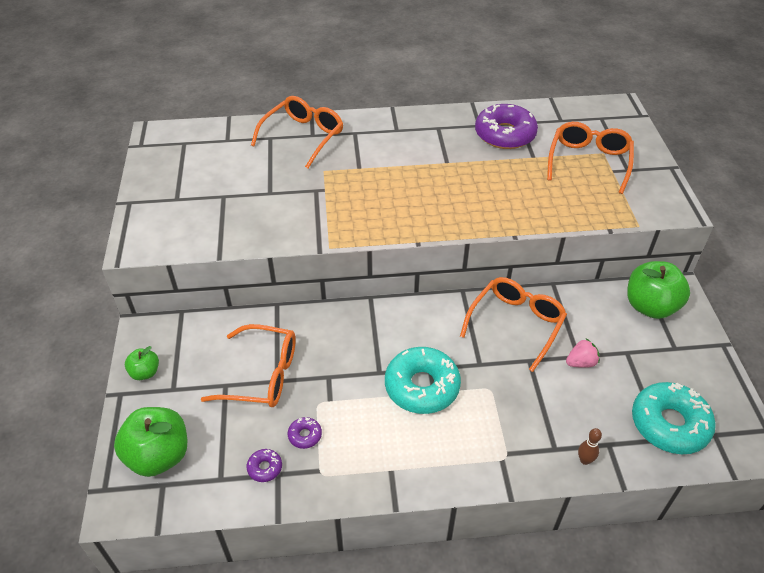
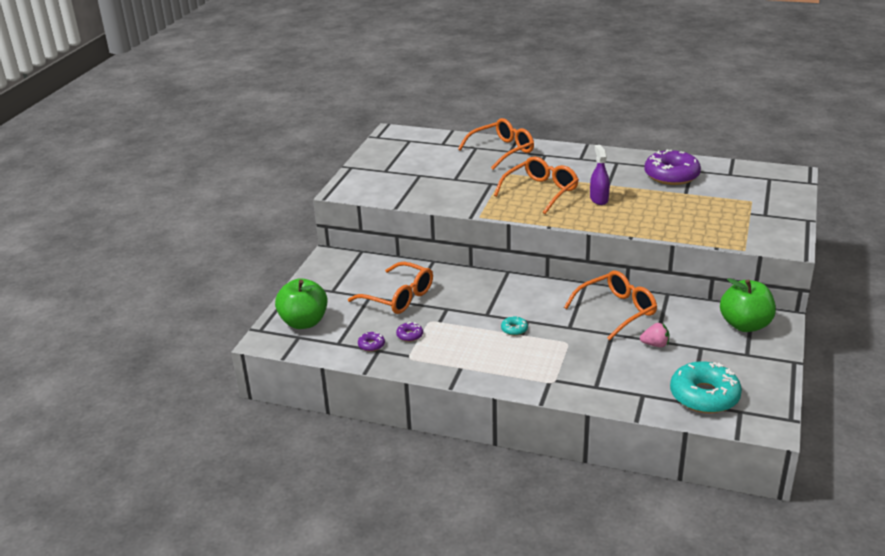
camera: 25 degrees right, 15 degrees down
(145, 372) = (318, 278): green apple -> none
(422, 386) = (514, 329): turquoise donut -> turquoise donut, size x0.43
(449, 187) = (599, 199): none -> purple spray bottle
(584, 460) = (615, 398): brown bowling pin -> none
(588, 162) = (733, 204): orange glasses -> orange glasses (541, 191)

